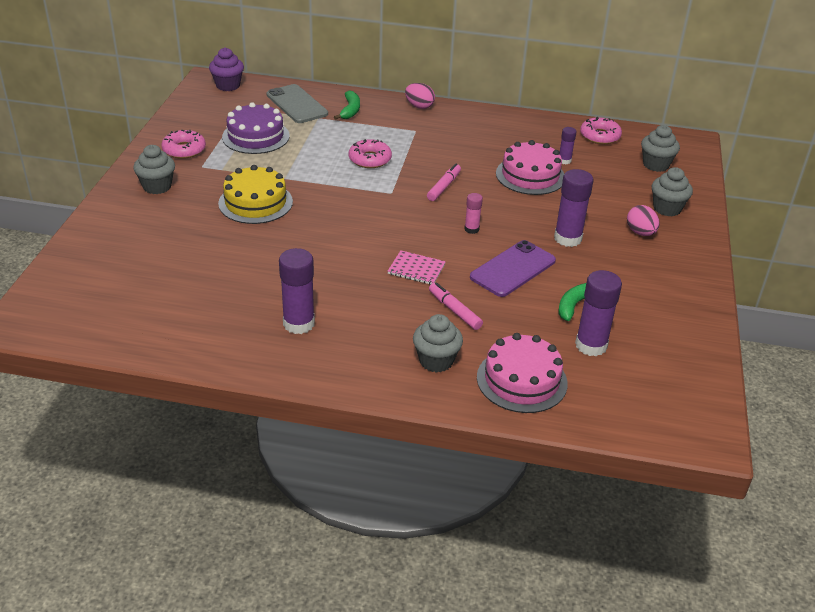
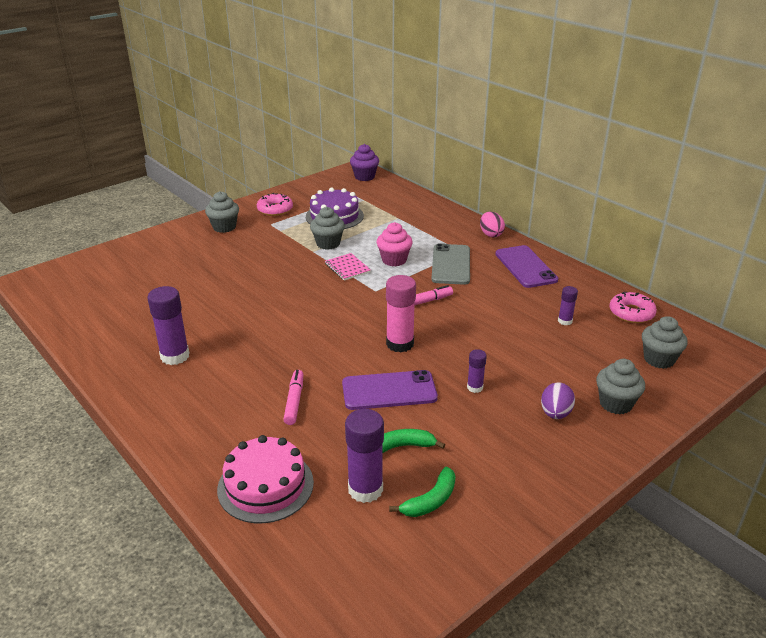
camera: 40 degrees right, 5 degrees down
(255, 202) = (269, 260): yellow cake -> none
(297, 104) = (395, 204): grey phone -> grey phone (451, 264)
(350, 110) = (429, 220): green banana -> green banana (430, 501)
(370, 159) = (394, 260): pink donut -> pink cupcake
(416, 269) = (311, 355): pink notebook -> pink notebook (347, 268)
(436, 361) = (224, 433): grey cupcake -> grey cupcake (328, 244)
(471, 229) = (400, 344): pink glue stick -> pink glue stick, size x1.86
(482, 126) = (525, 267): none -> purple phone
(530, 175) = (514, 321): pink cake -> none
(567, 238) = (475, 387): purple glue stick -> purple glue stick, size x0.54
(640, 233) = (555, 413): pink egg -> purple egg

